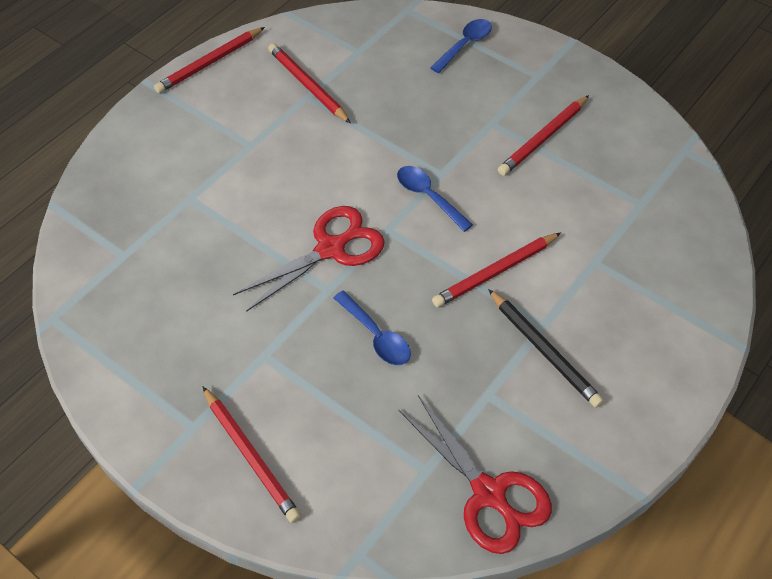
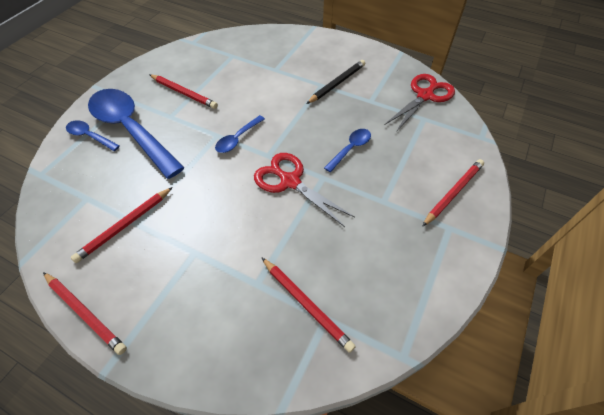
camera: 100 degrees left, 0 degrees up
(469, 83) = (131, 130): none -> blue spoon
(495, 272) = (291, 104): red pencil -> red pencil (306, 304)

